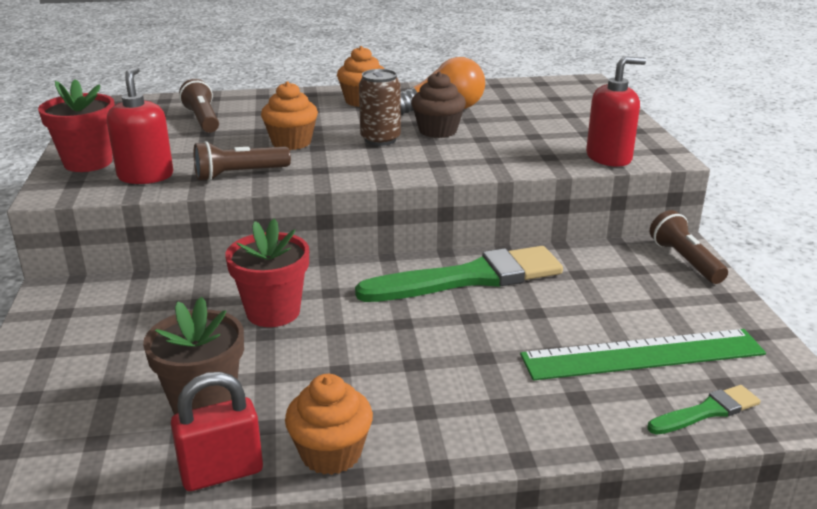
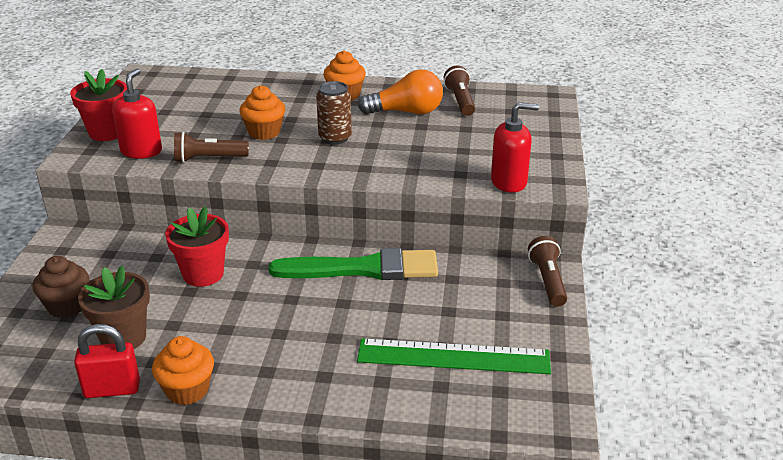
camera: 15 degrees right, 5 degrees up
(203, 120) = (209, 100): brown flashlight -> brown flashlight (460, 101)
(438, 131) = (386, 135): brown cupcake -> brown cupcake (67, 306)
(707, 411) = (470, 410): green brush -> none

